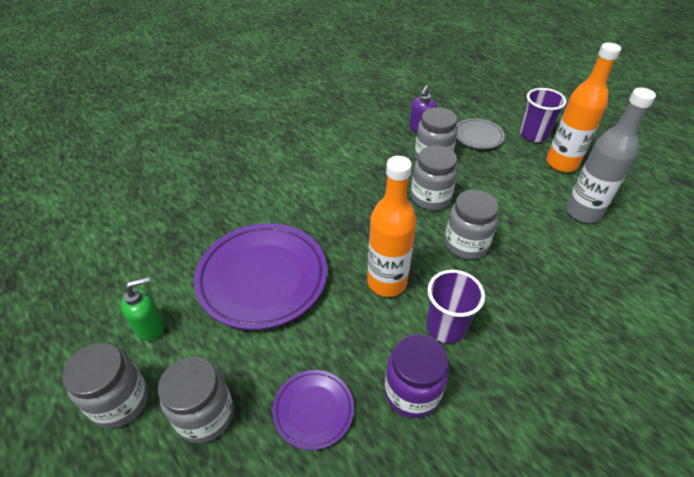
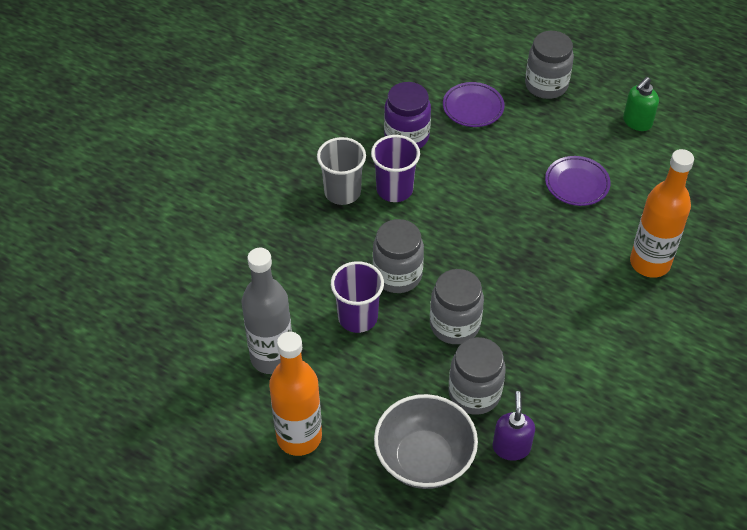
camera: 160 degrees right, 5 degrees up
(120, 401) = (611, 76): grey jar -> none
(262, 278) = (577, 184): purple plate -> purple plate, size x0.50
(386, 282) = (461, 212): orange bottle -> orange bottle (650, 263)
(478, 136) = (424, 458): grey plate -> grey bowl
(504, 341) = (342, 192): none -> grey cup
(533, 135) = (343, 489): purple cup -> purple cup (357, 317)

